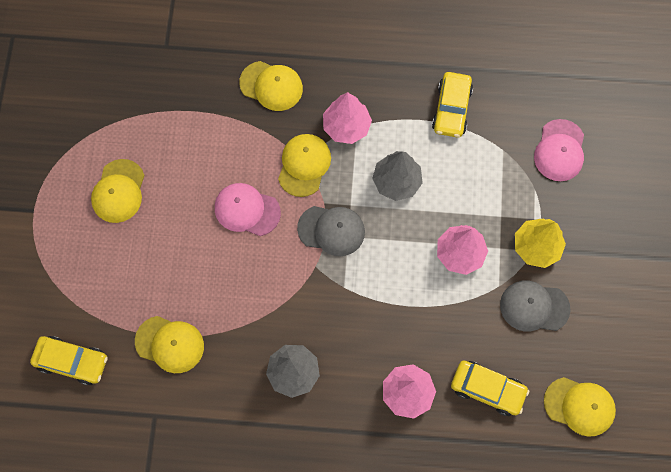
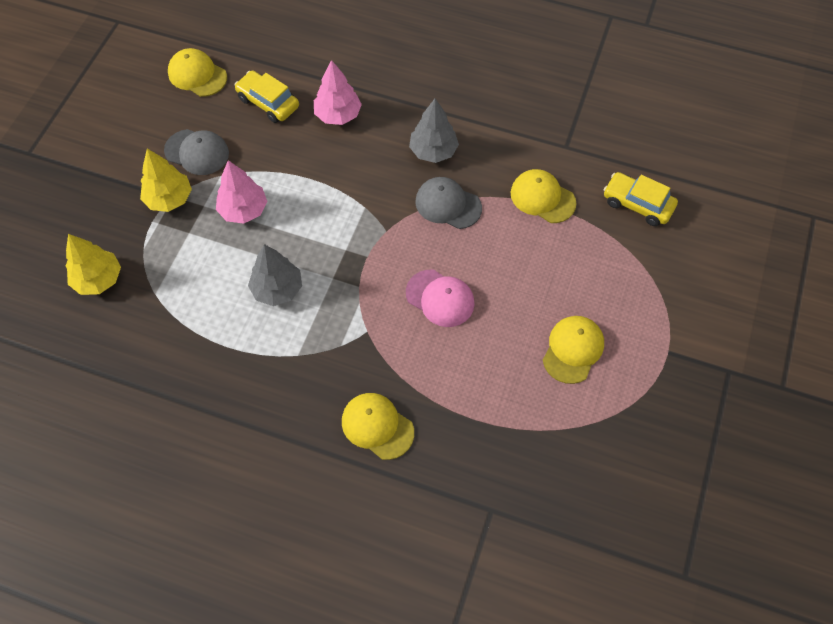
camera: 165 degrees left, 10 degrees down
(304, 165) = (367, 329): yellow cap -> none
(331, 230) = (360, 259): grey cap -> grey cap (448, 204)
(346, 126) = (308, 358): pink tree -> none
(451, 109) = (188, 349): yellow car -> none
(559, 150) = (98, 279): pink cap -> yellow tree

